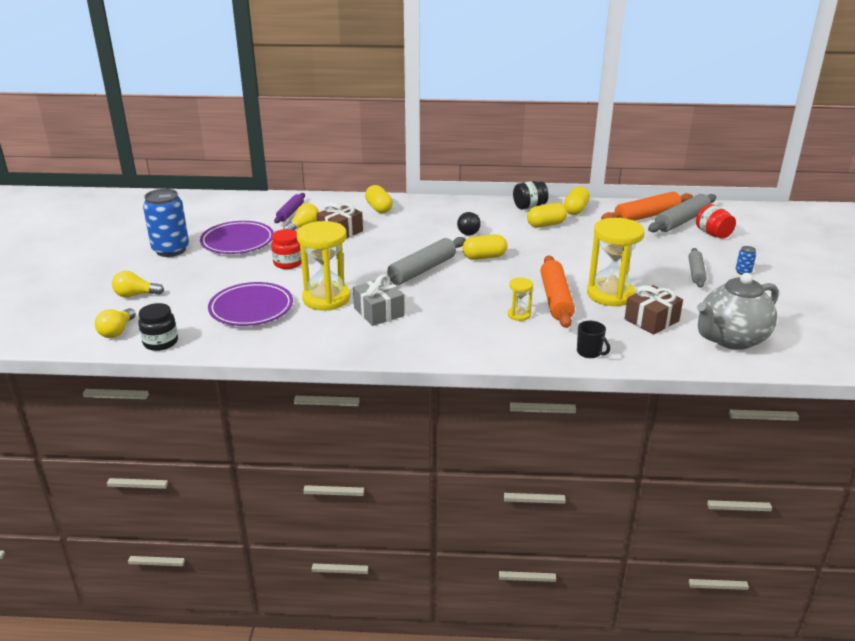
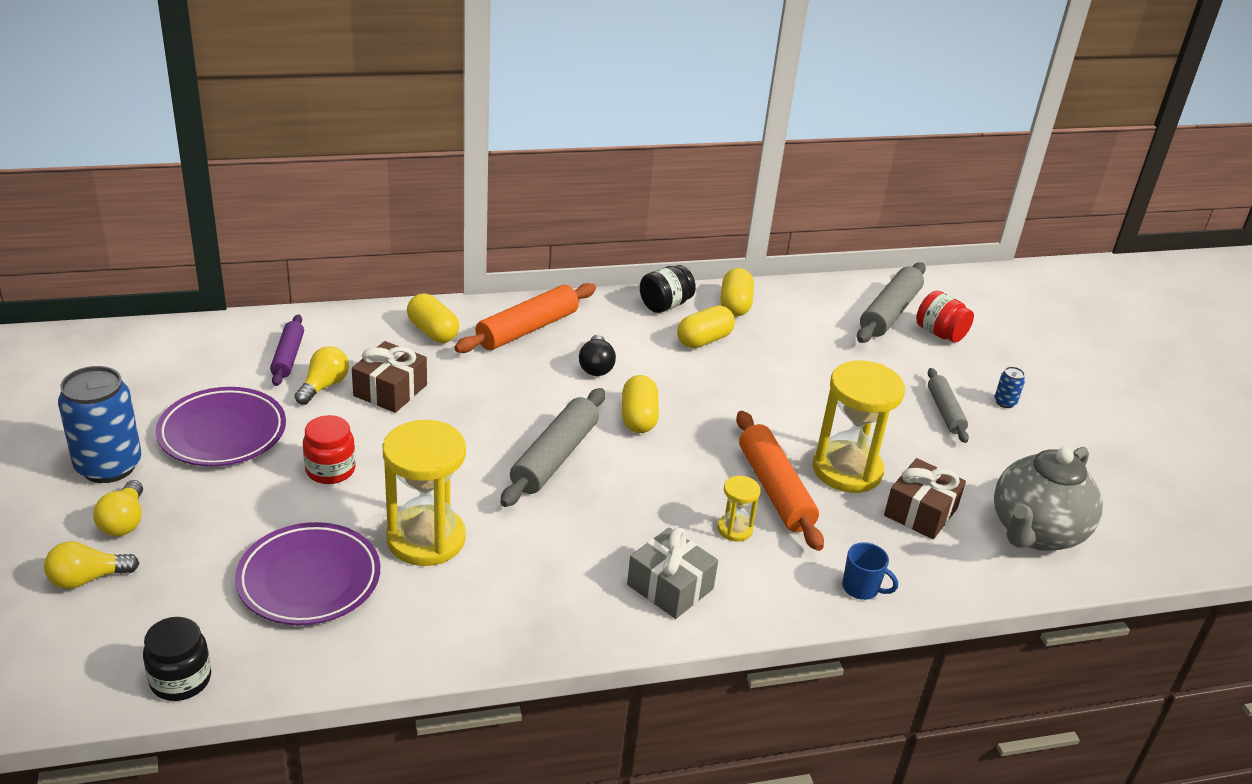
camera: 20 degrees left, 5 degrees up
(117, 331) = (89, 668): yellow light bulb -> yellow light bulb (124, 521)
(379, 312) = (522, 555): grey gift -> grey gift (670, 587)
(484, 257) = (638, 418): yellow capsule -> yellow capsule turned 60 degrees counterclockwise
(589, 352) = (861, 588): black mug -> blue mug
(646, 216) = (838, 307): orange rolling pin -> orange rolling pin (527, 329)

